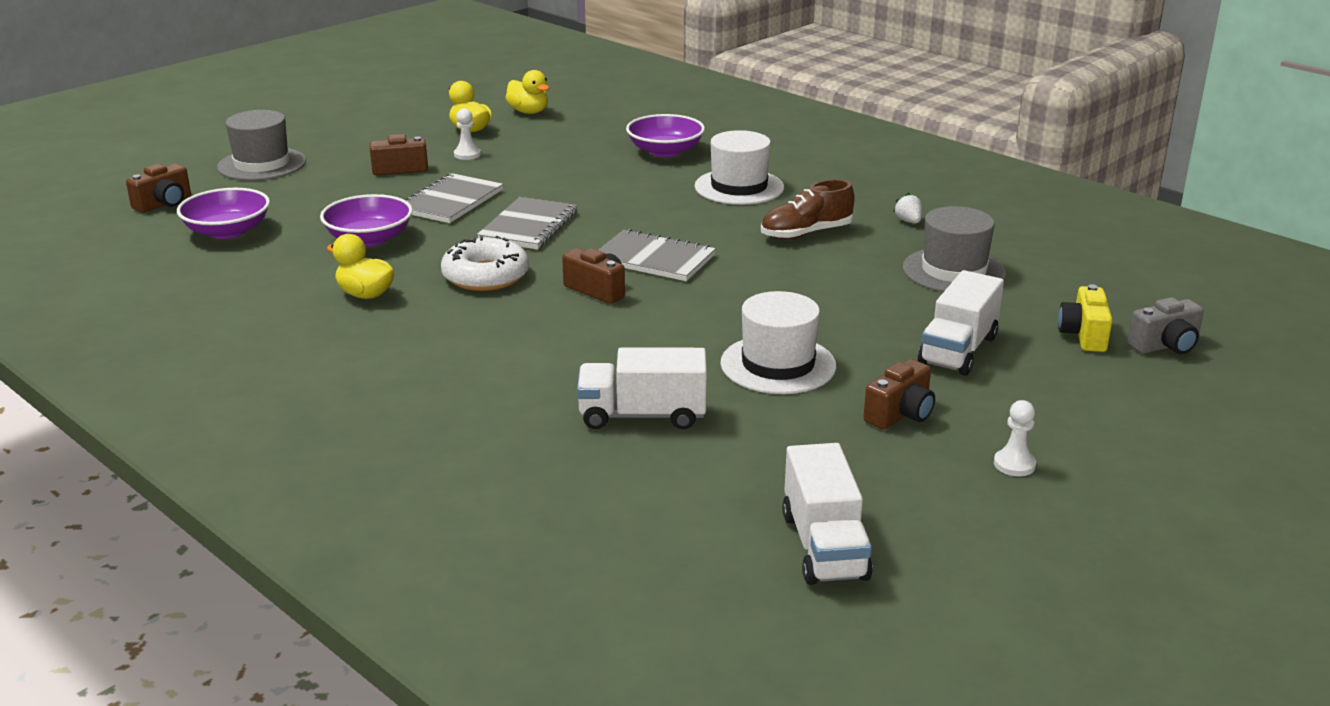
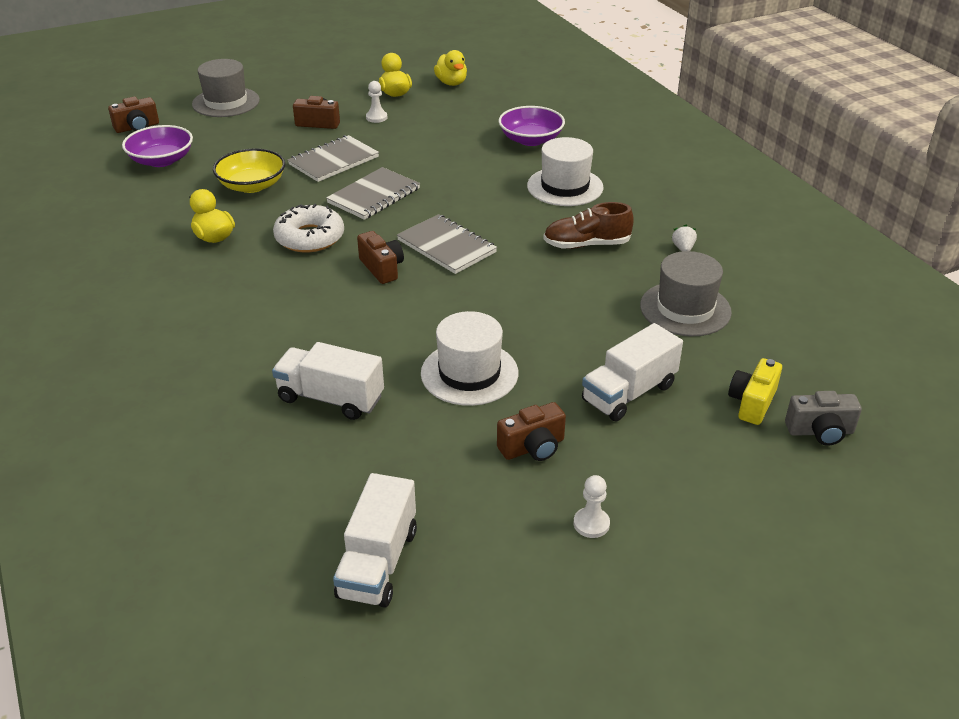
camera: 20 degrees right, 10 degrees up
(369, 238) = (252, 185): purple bowl -> yellow bowl

